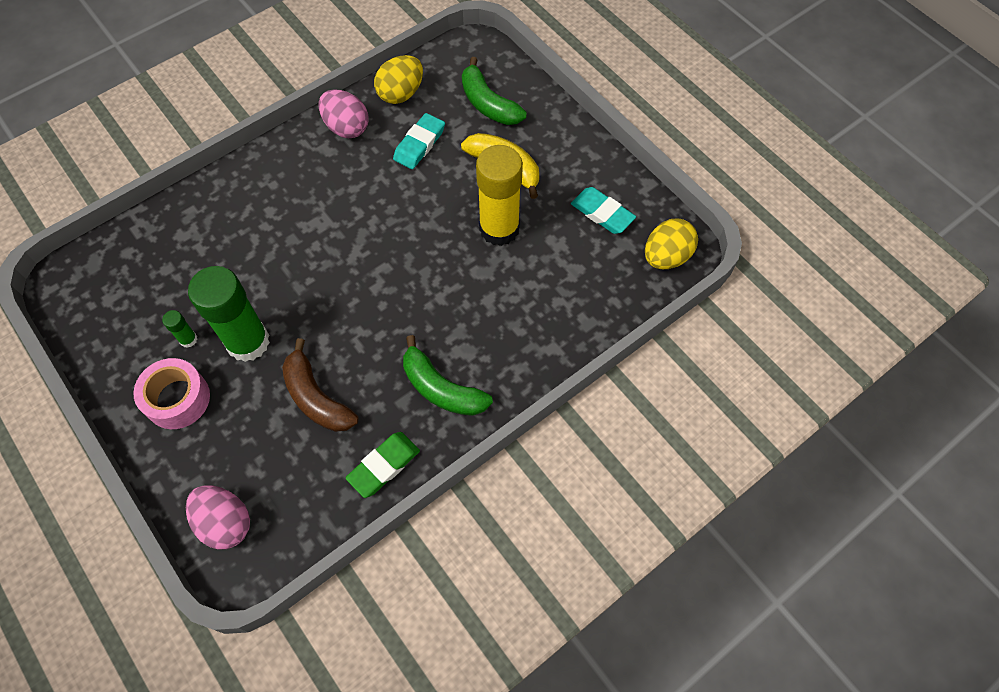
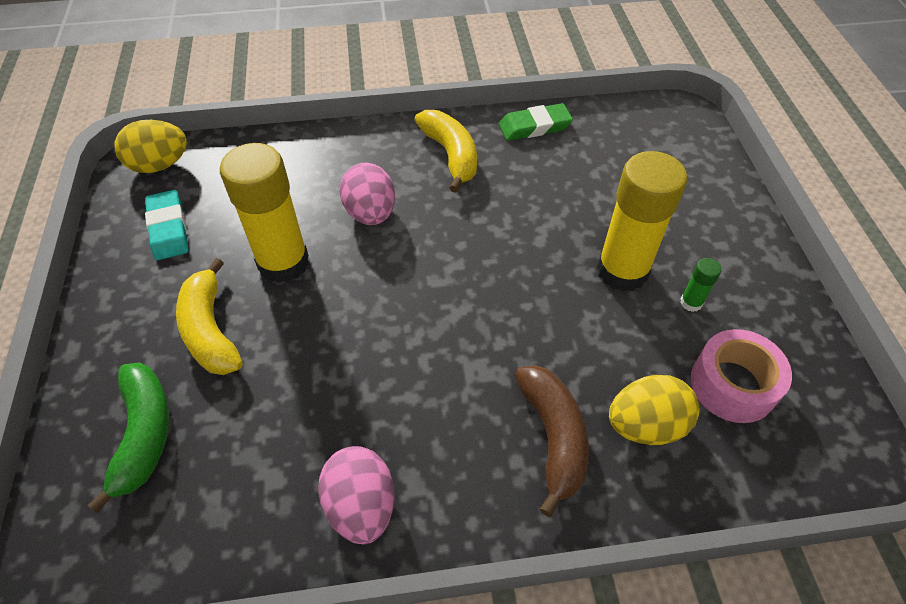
camera: 150 degrees left, 10 degrees down
(177, 399) = (715, 249): pink tape -> pink tape (732, 385)
(225, 523) = (688, 142): pink egg -> pink egg (370, 213)
(248, 342) = (622, 271): green glue stick -> yellow glue stick
(316, 398) = (570, 194): brown banana -> brown banana (553, 437)
(401, 94) = (241, 526): yellow egg -> yellow egg (645, 425)
(419, 144) = (283, 418): turquoise eraser -> none
(441, 389) = (451, 155): green banana -> yellow banana

